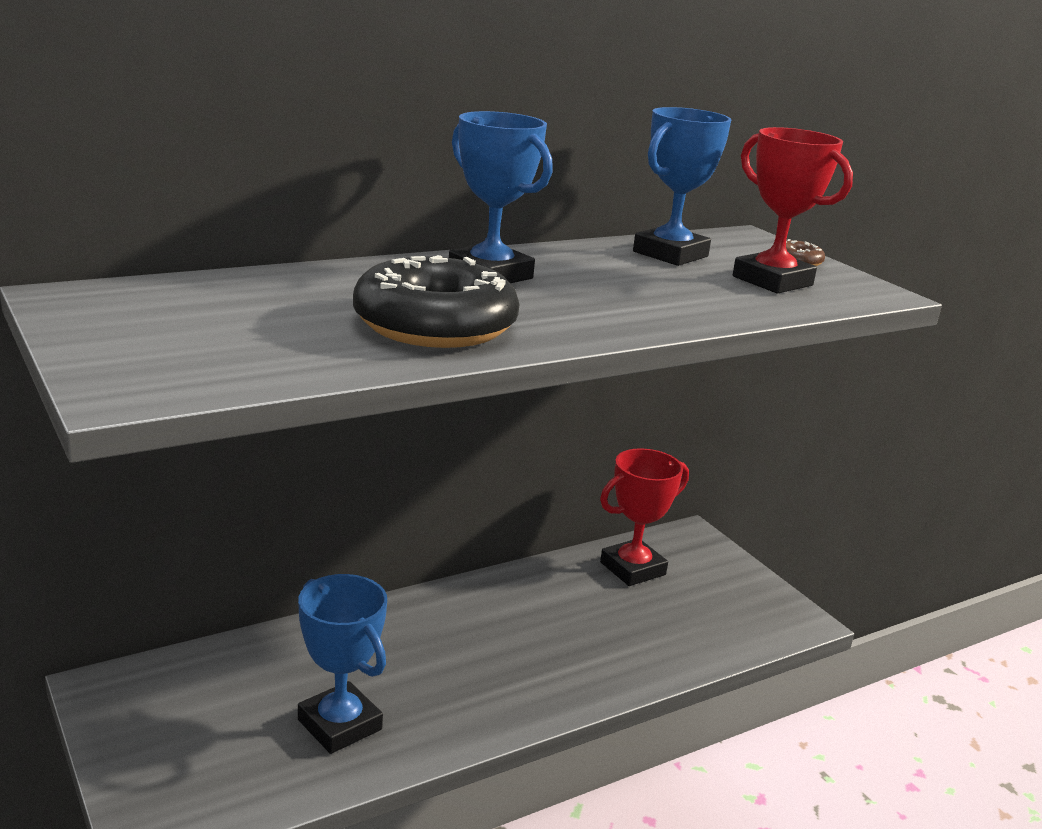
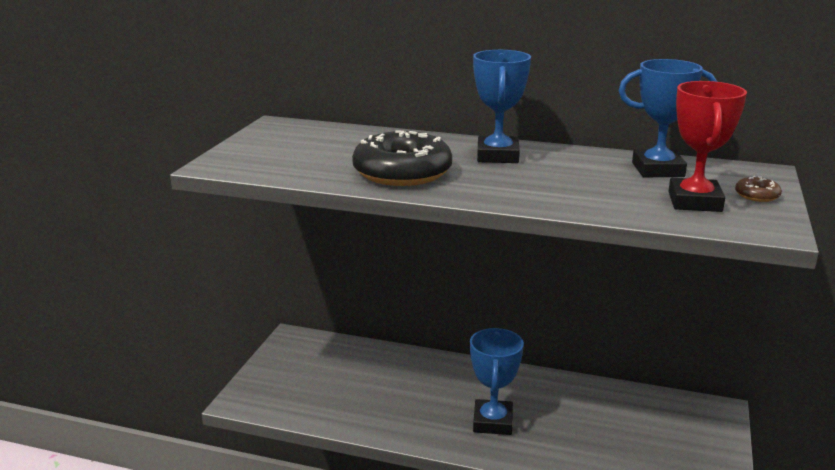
camera: 50 degrees right, 0 degrees up
(339, 724) = (361, 401): blue trophy -> blue trophy (493, 422)
(632, 568) = (639, 408): red trophy -> none

